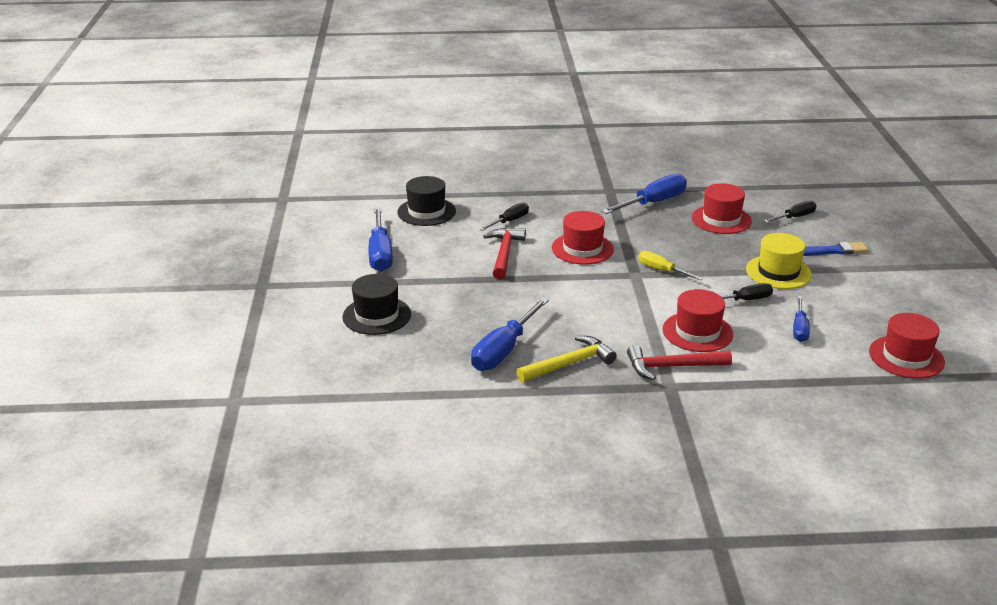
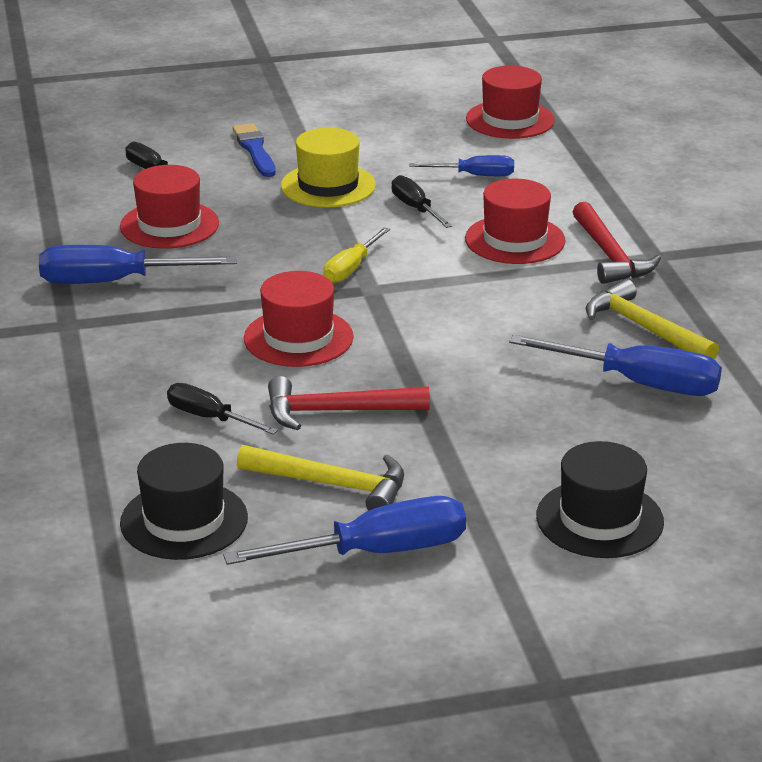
camera: 100 degrees left, 0 degrees up
(439, 247) = (332, 484): none -> yellow hammer
(653, 202) = (114, 282): blue screwdriver -> blue screwdriver turned 45 degrees counterclockwise

